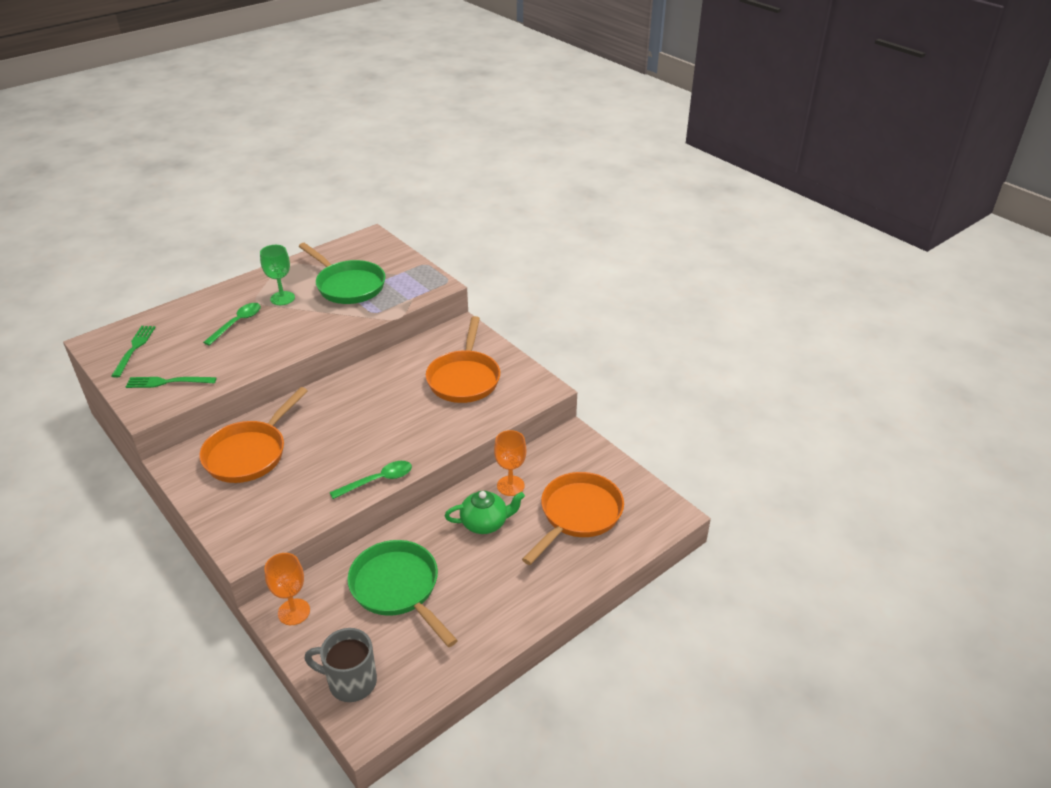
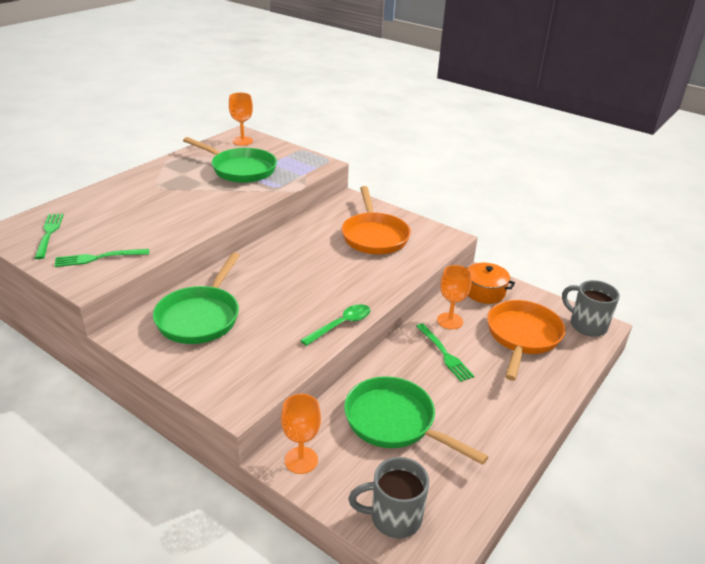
camera: 15 degrees left, 5 degrees down
(237, 323) = (148, 205): green spoon -> none
(249, 453) = (200, 317): orange pan -> green pan
(282, 298) = (182, 183): green goblet -> none
(368, 247) = (242, 141): none -> orange goblet
(485, 523) = (445, 354): green teapot -> green fork
(566, 456) = (484, 292): none -> orange pot
(657, 511) = (586, 325): none -> grey mug

